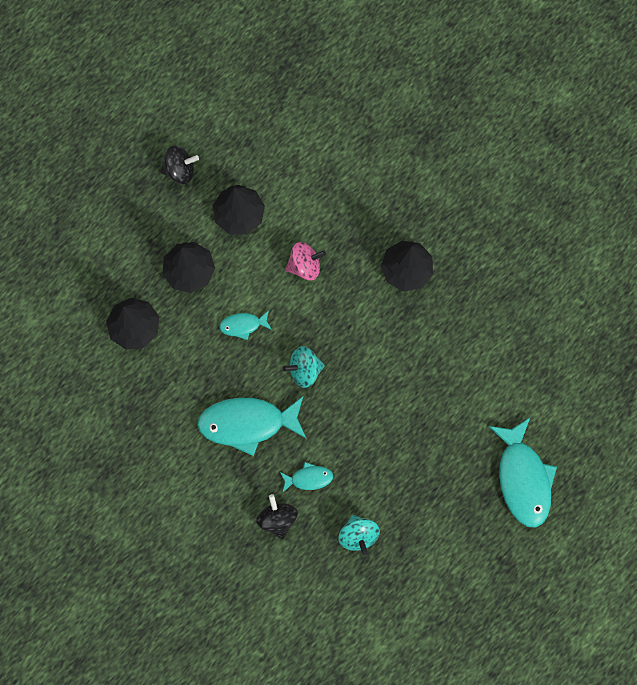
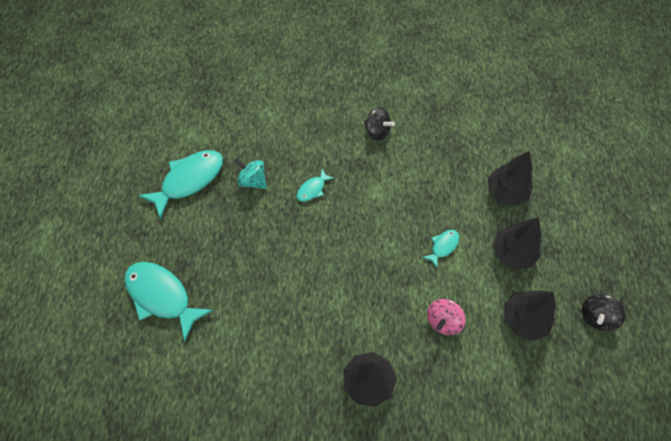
camera: 140 degrees right, 15 degrees down
(247, 423) = (380, 191): turquoise fish -> turquoise fish (189, 180)
(277, 519) = (311, 154): black spinning top -> black spinning top (377, 132)
(304, 370) = (375, 250): turquoise spinning top -> none

